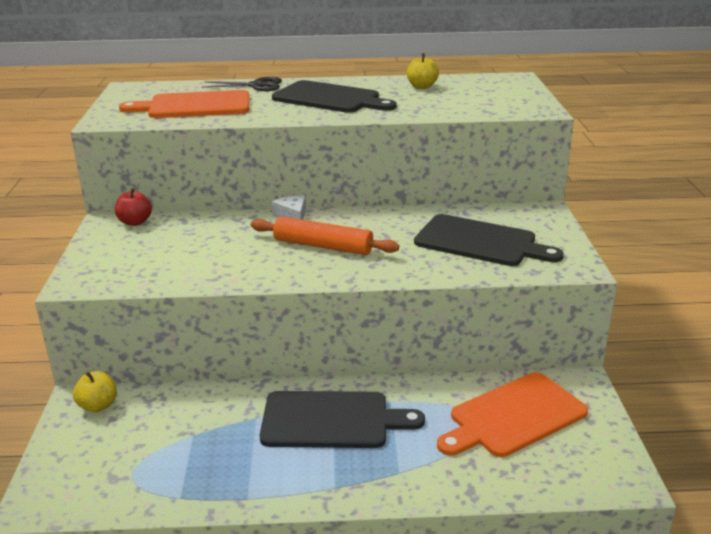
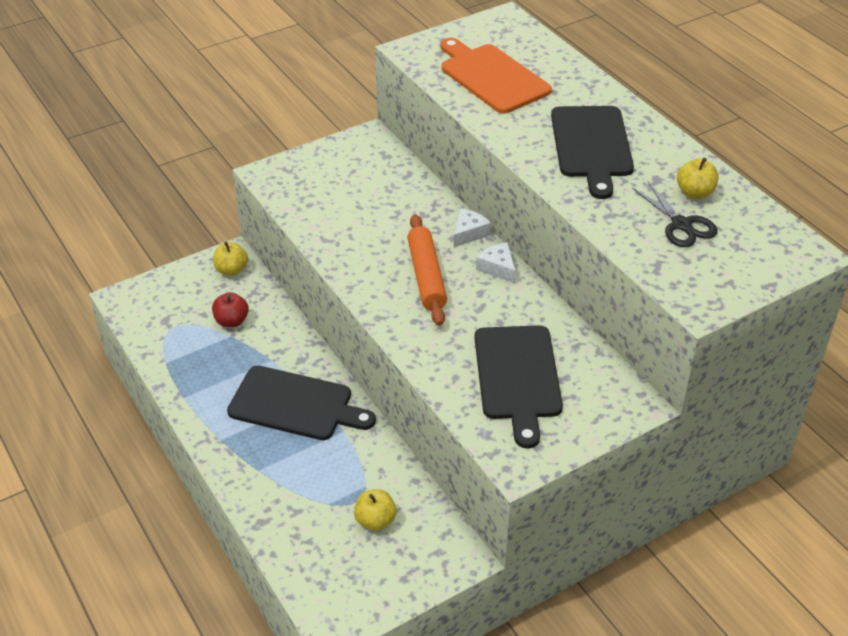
camera: 60 degrees right, 15 degrees up
(135, 222) = (382, 151): red apple -> red apple (231, 321)
(256, 85) = (584, 85): black scissors -> black scissors (681, 224)
(331, 420) = (295, 405): black cutting board -> black cutting board turned 45 degrees counterclockwise
(347, 216) = (497, 268): none -> white cheese
(513, 416) = (375, 520): orange cutting board -> yellow apple

